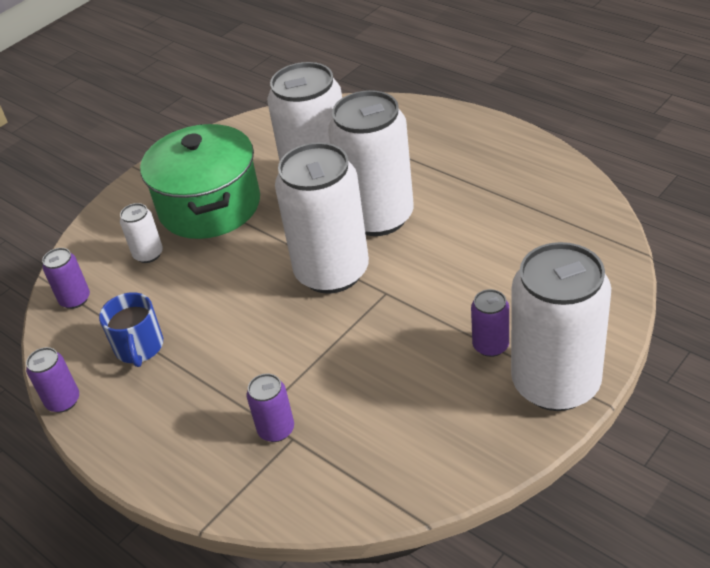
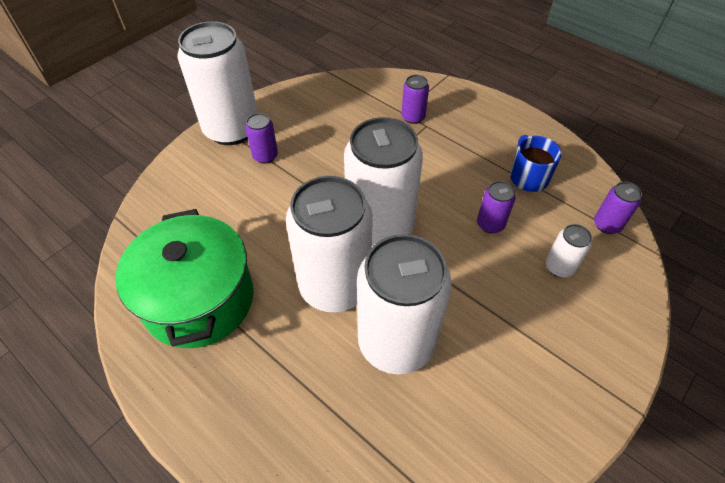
camera: 175 degrees right, 10 degrees up
(63, 401) = (568, 144): purple can -> purple can (490, 224)
(210, 206) = (516, 325): green pot -> green pot (199, 299)

